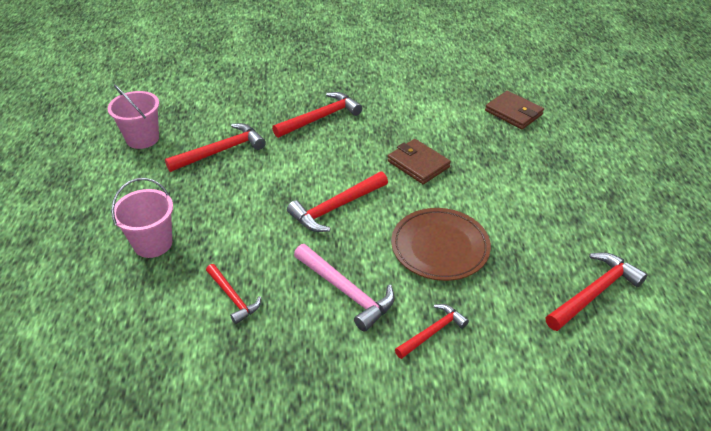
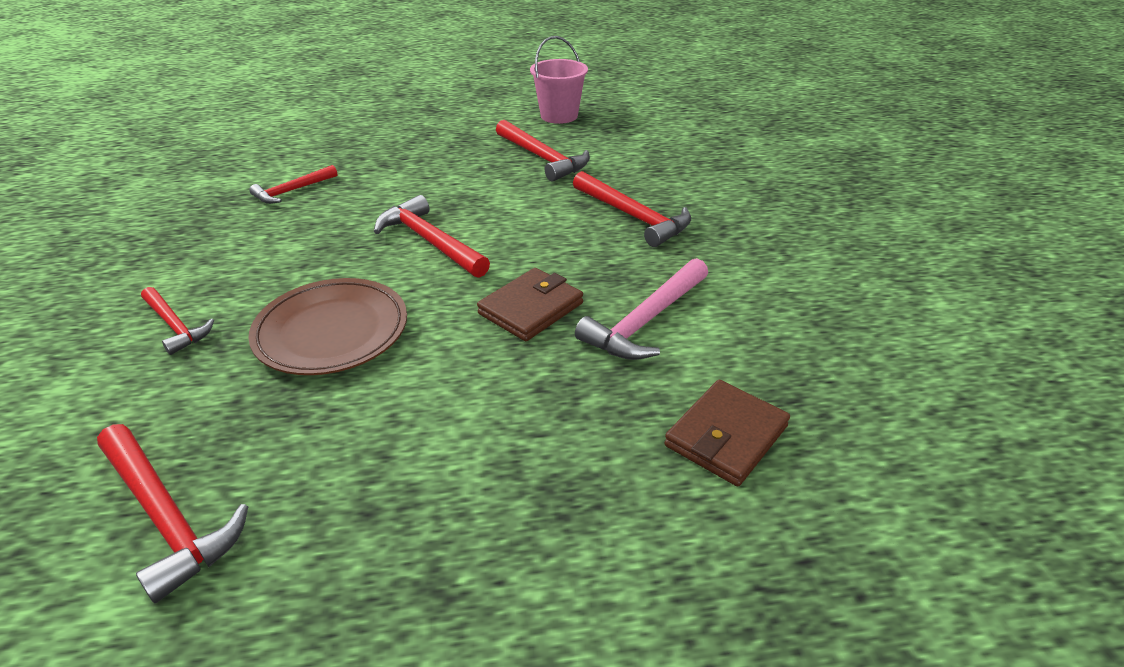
camera: 85 degrees right, 5 degrees down
(153, 243) = (385, 143): pink bucket -> none
(346, 292) = (273, 258): pink hammer -> pink hammer (645, 321)

